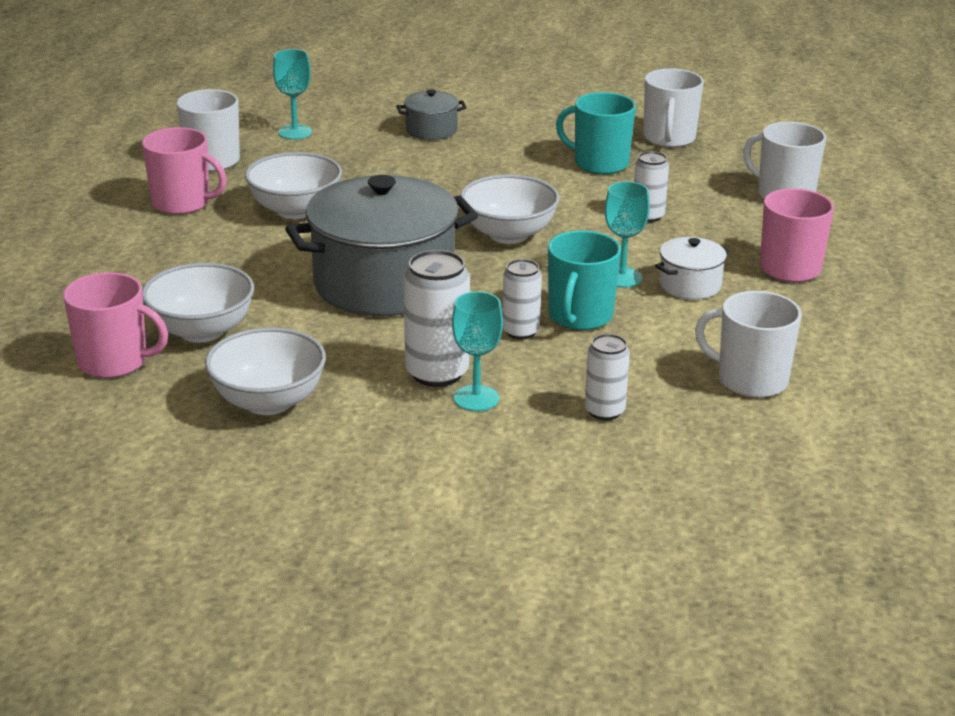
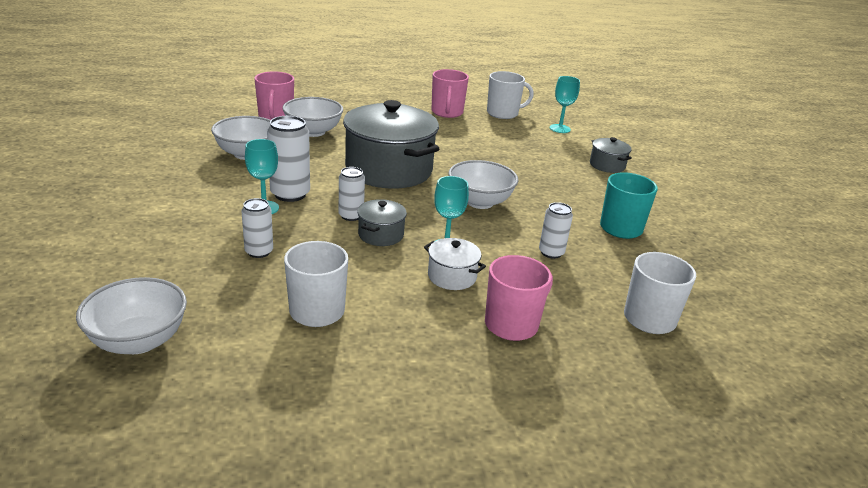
camera: 70 degrees right, 0 degrees up
(295, 210) = (461, 139): white bowl -> white bowl (139, 341)
(579, 316) = (381, 235): turquoise mug -> grey pot
(669, 138) = (698, 255): white mug -> none

